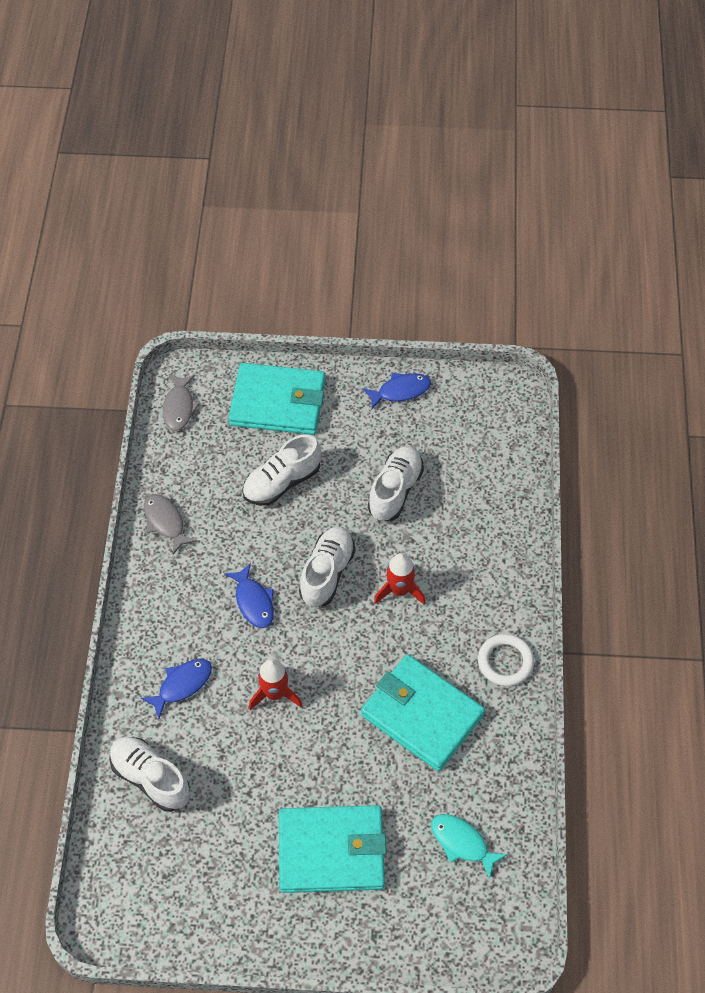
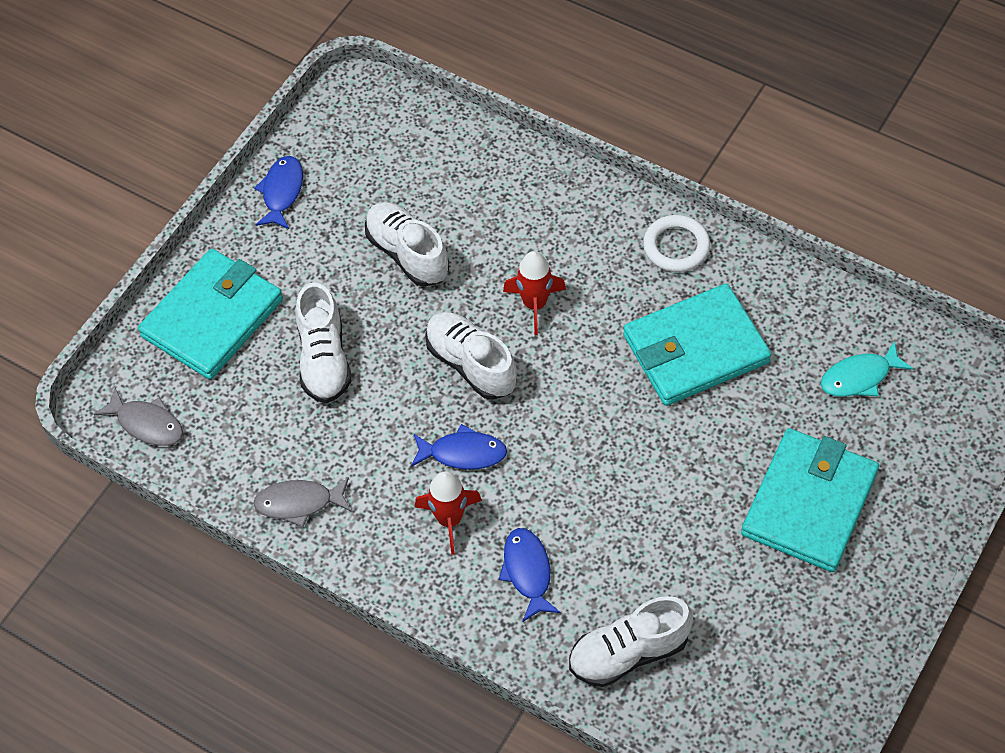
camera: 60 degrees left, 0 degrees up
(275, 693) = (592, 480): red rocket -> red rocket (449, 519)

